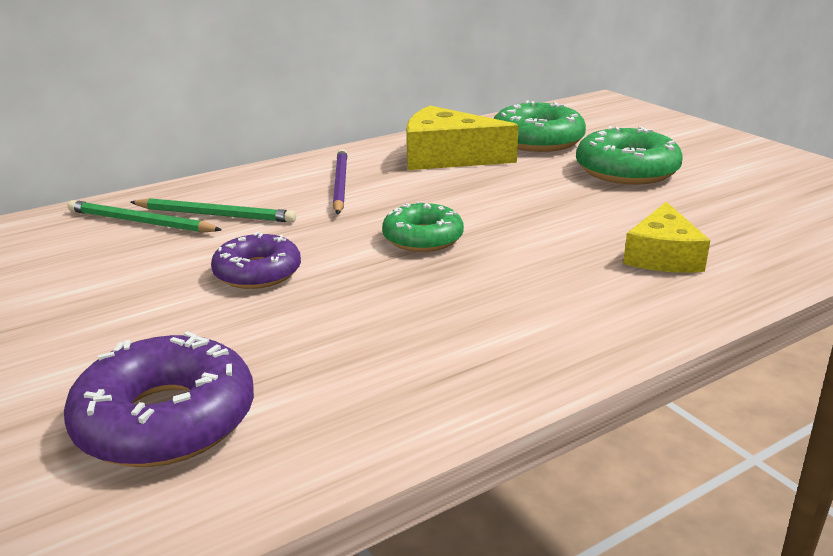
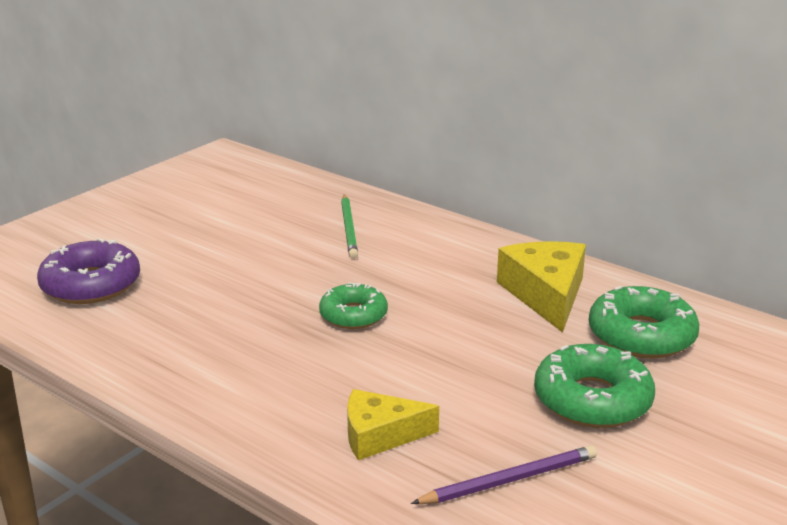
camera: 70 degrees right, 0 degrees up
(141, 222) = (322, 208): green pencil -> none
(257, 273) = (265, 266): purple donut -> none
(340, 184) = (439, 260): purple pencil -> purple pencil (509, 480)

